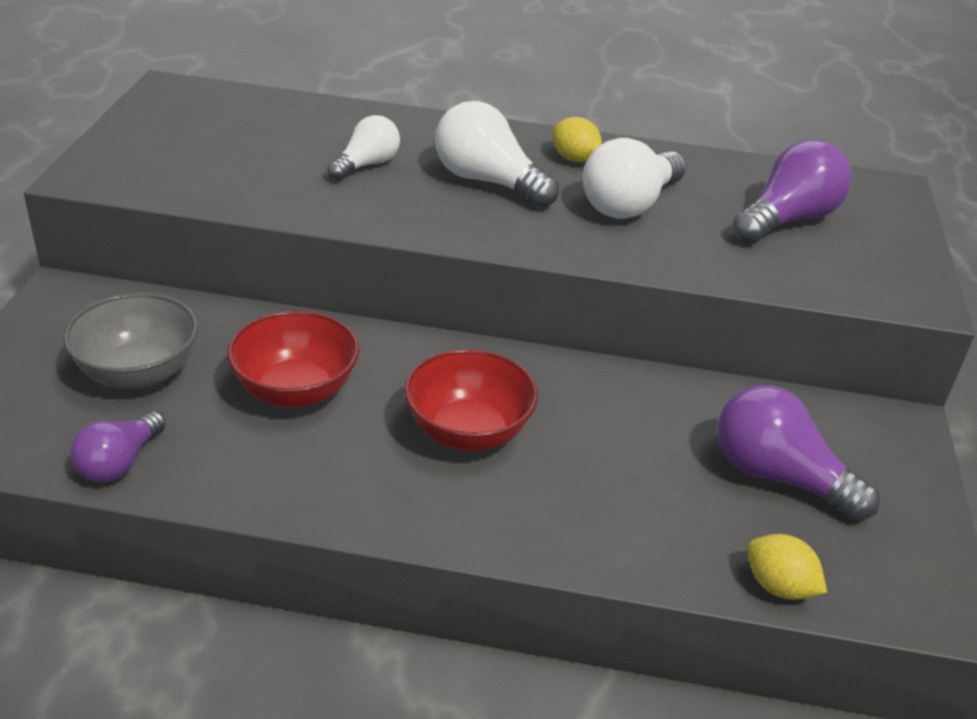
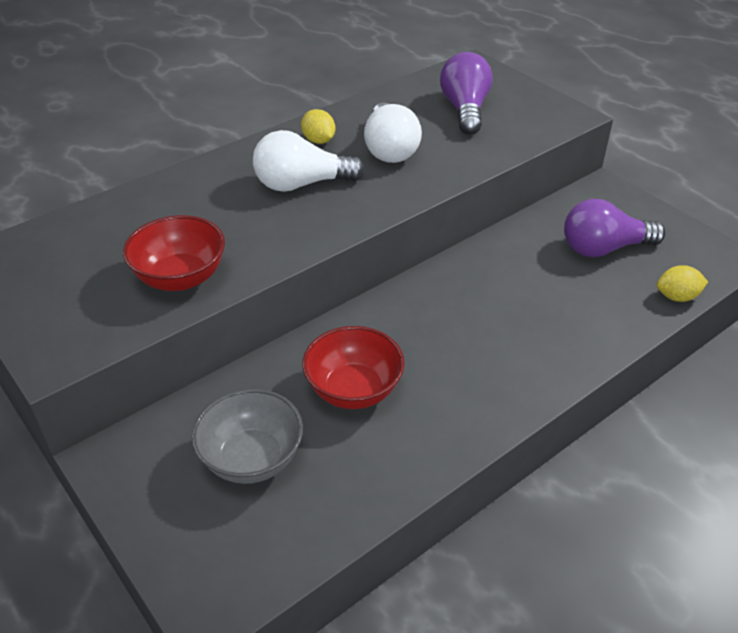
camera: 45 degrees left, 5 degrees up
(119, 463) = (340, 513): purple light bulb -> none
(366, 165) = (219, 220): white light bulb -> none
(468, 432) = (466, 337): red bowl -> red bowl (181, 278)
(574, 159) = (318, 141): yellow lemon -> yellow lemon turned 60 degrees clockwise

